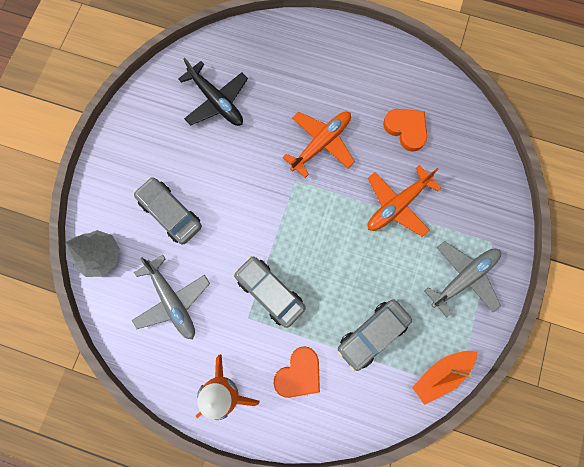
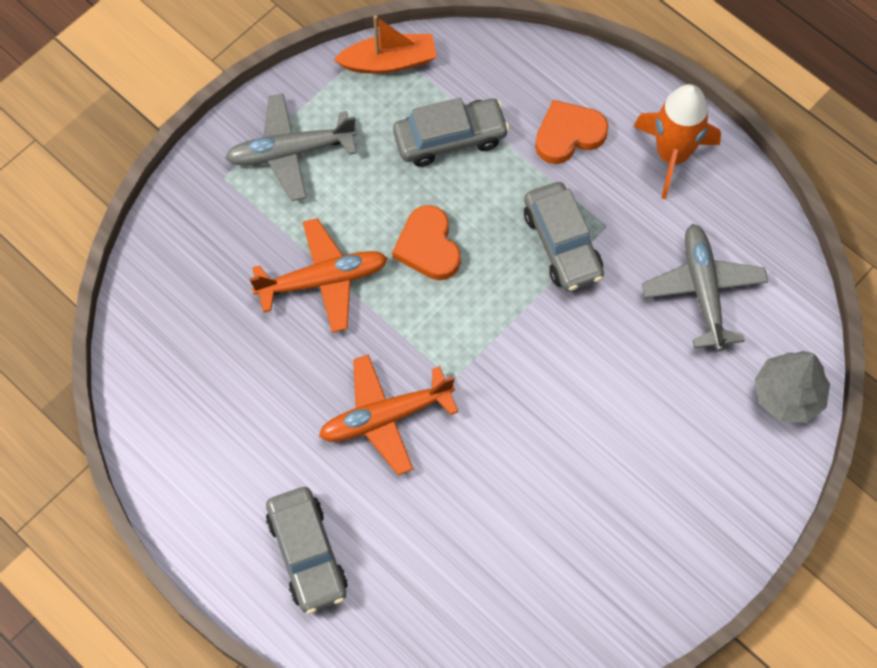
camera: 155 degrees left, 10 degrees down
(170, 213) = (662, 412): grey car -> grey car (307, 554)
(216, 101) = (518, 562): black plane -> none
(406, 129) = (244, 382): orange heart -> orange heart (428, 247)

